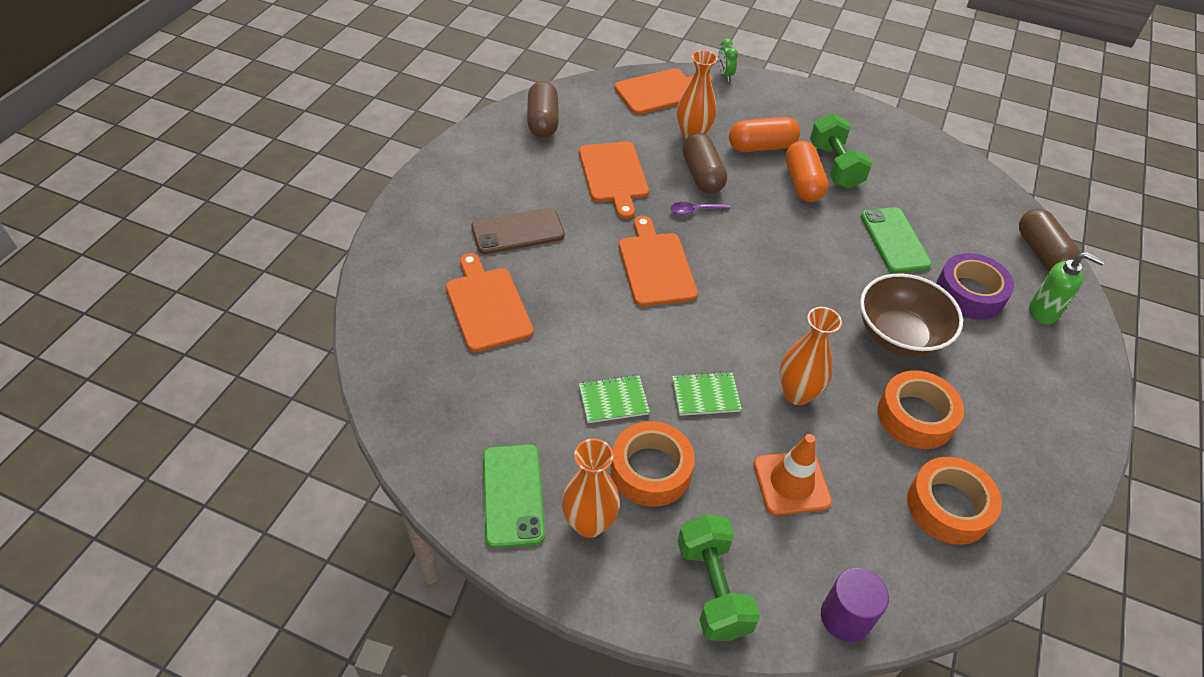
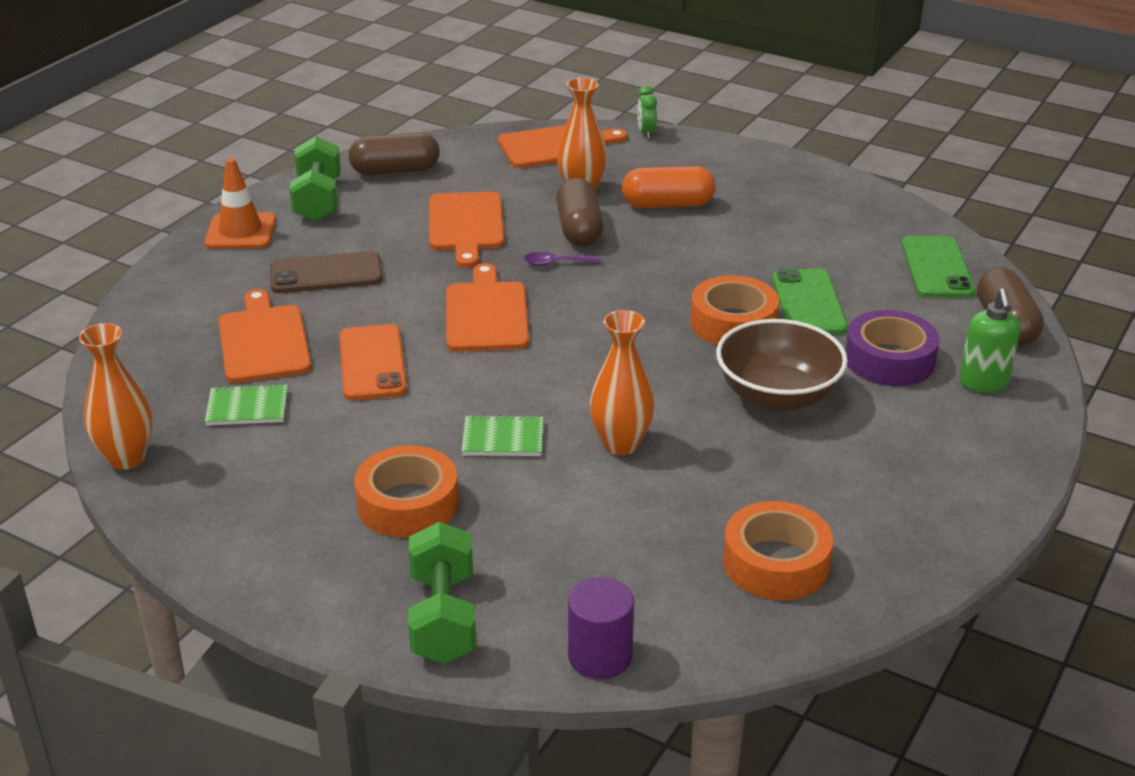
camera: 10 degrees right, 15 degrees down
(513, 495) = (231, 515): green phone -> green phone (936, 268)
(543, 121) = (395, 171): brown capsule -> brown capsule turned 75 degrees clockwise
(581, 323) = (372, 363): none -> orange phone
(589, 523) = (314, 547): orange vase -> orange vase (126, 458)
(613, 400) = (386, 437): green notebook -> green notebook (247, 408)
(791, 483) = (580, 527): orange traffic cone -> orange traffic cone (240, 232)
(802, 183) = (708, 242): orange capsule -> none
(835, 166) = (758, 227): green dumbbell -> green dumbbell (318, 200)
(915, 416) = (767, 475): orange tape -> orange tape (733, 323)
(1043, 312) = (983, 383): green soap dispenser -> green soap dispenser turned 60 degrees clockwise

